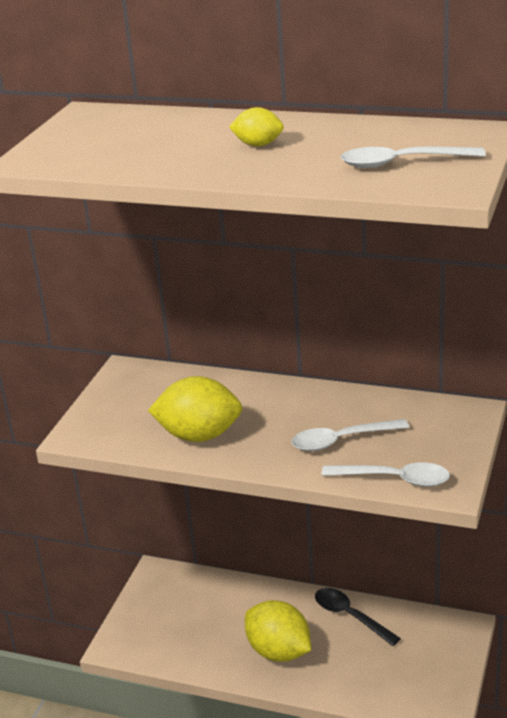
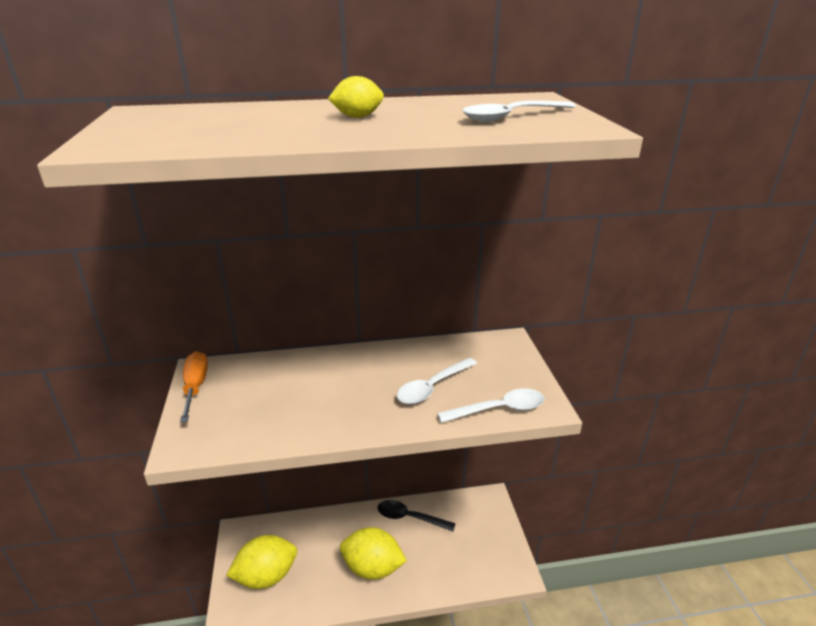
camera: 30 degrees left, 0 degrees up
(113, 385) = (195, 387): none -> orange screwdriver
(199, 435) = (307, 414): yellow lemon -> yellow lemon (266, 576)

